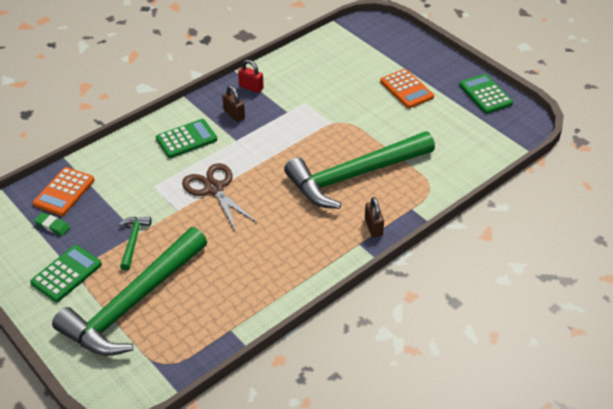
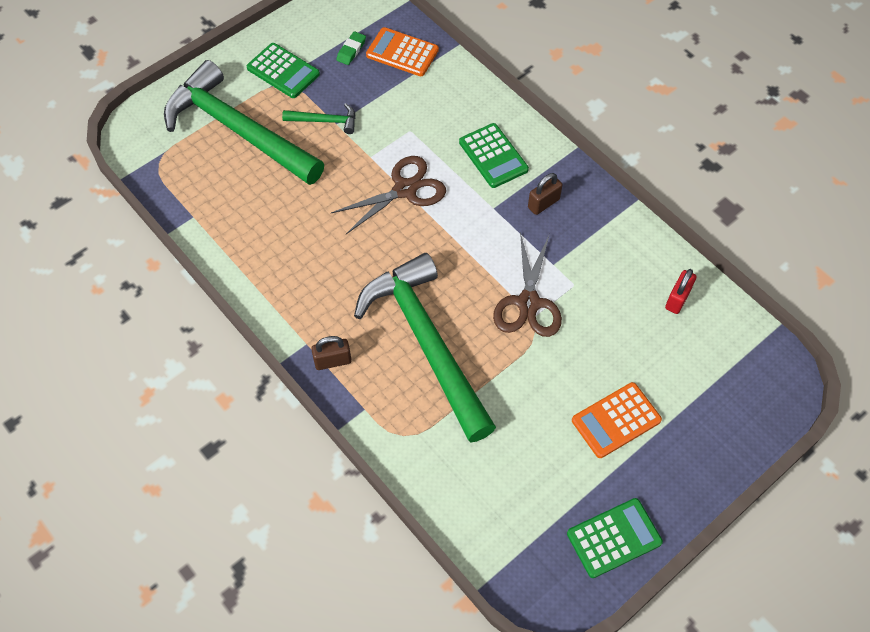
camera: 90 degrees right, 15 degrees up
(251, 87) = (601, 220): red padlock -> red padlock (677, 299)
(320, 124) = (528, 303): none -> brown scissors

